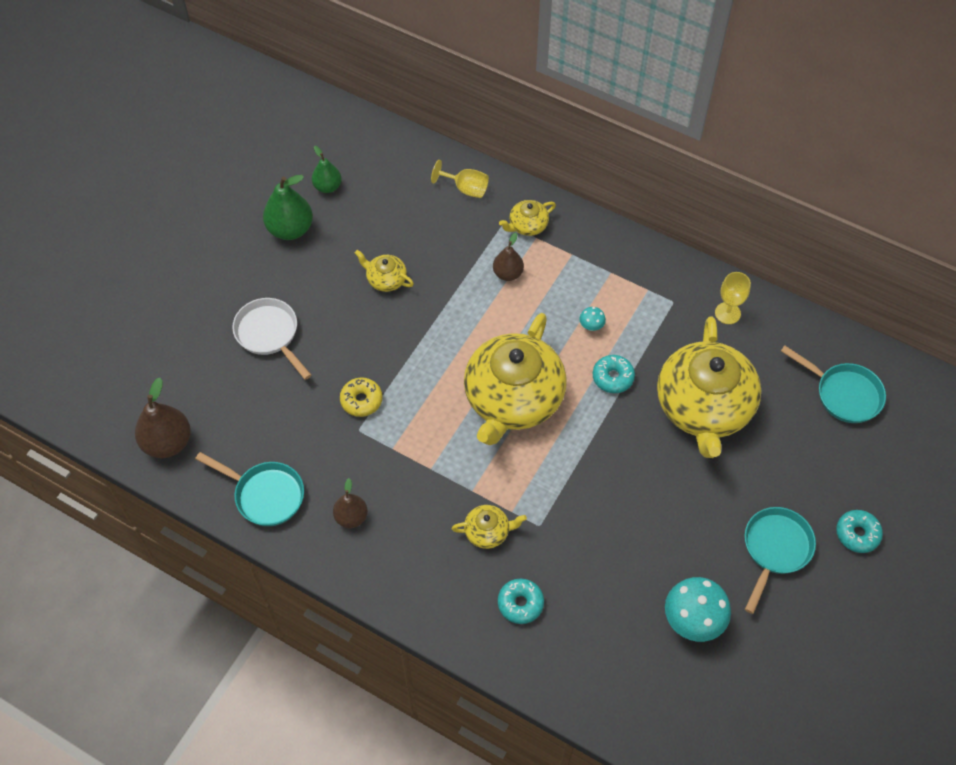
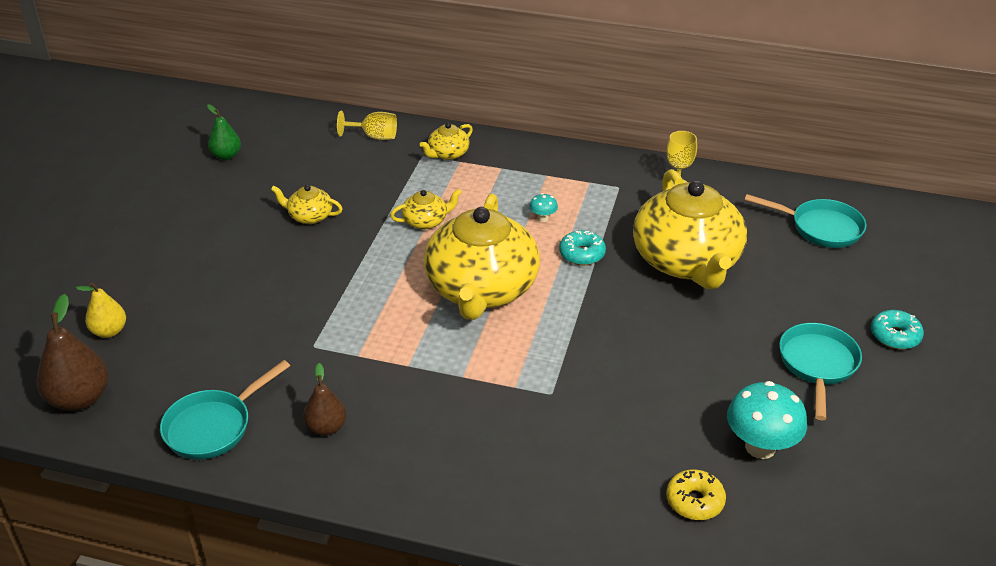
camera: 15 degrees left, 20 degrees down
(199, 376) = (109, 331): none -> yellow pear
(265, 495) = (213, 426): turquoise pan -> turquoise pan turned 120 degrees clockwise
(269, 335) = (188, 281): white pan -> none
(290, 229) = (192, 193): green pear -> none
(361, 400) = (309, 319): yellow donut -> yellow donut (694, 501)
(488, 531) = (494, 410): yellow teapot -> yellow teapot (426, 221)
(508, 273) = (440, 192): brown pear -> none
(520, 603) = (556, 471): turquoise donut -> none

